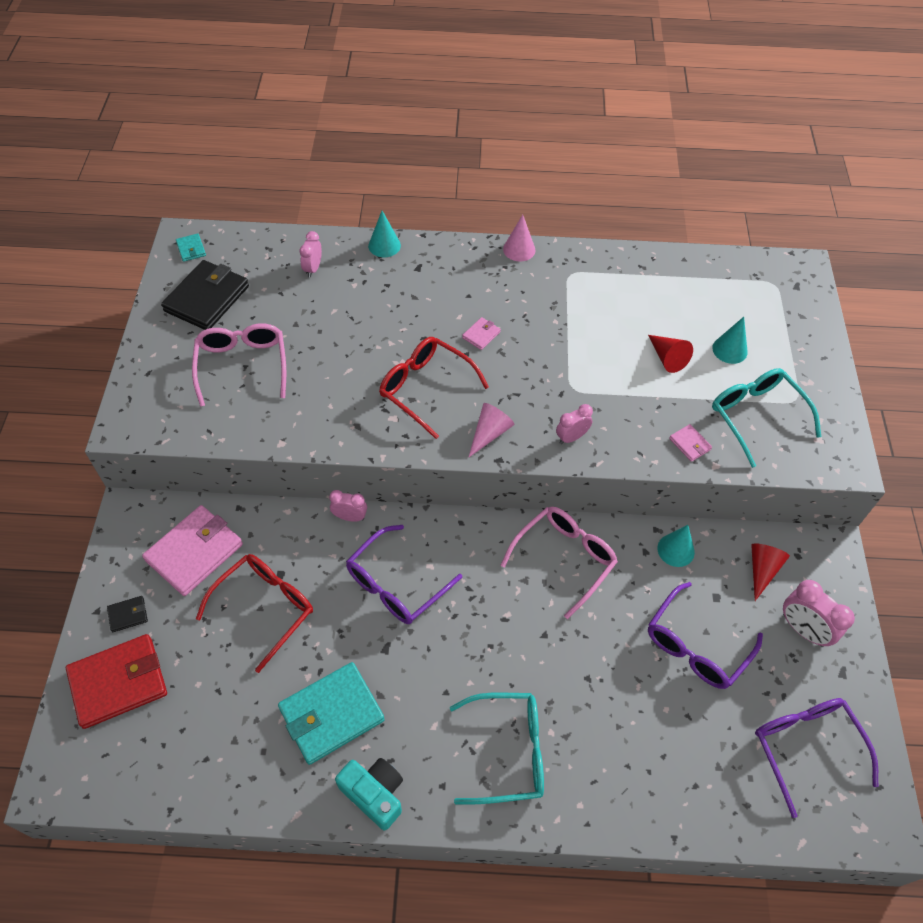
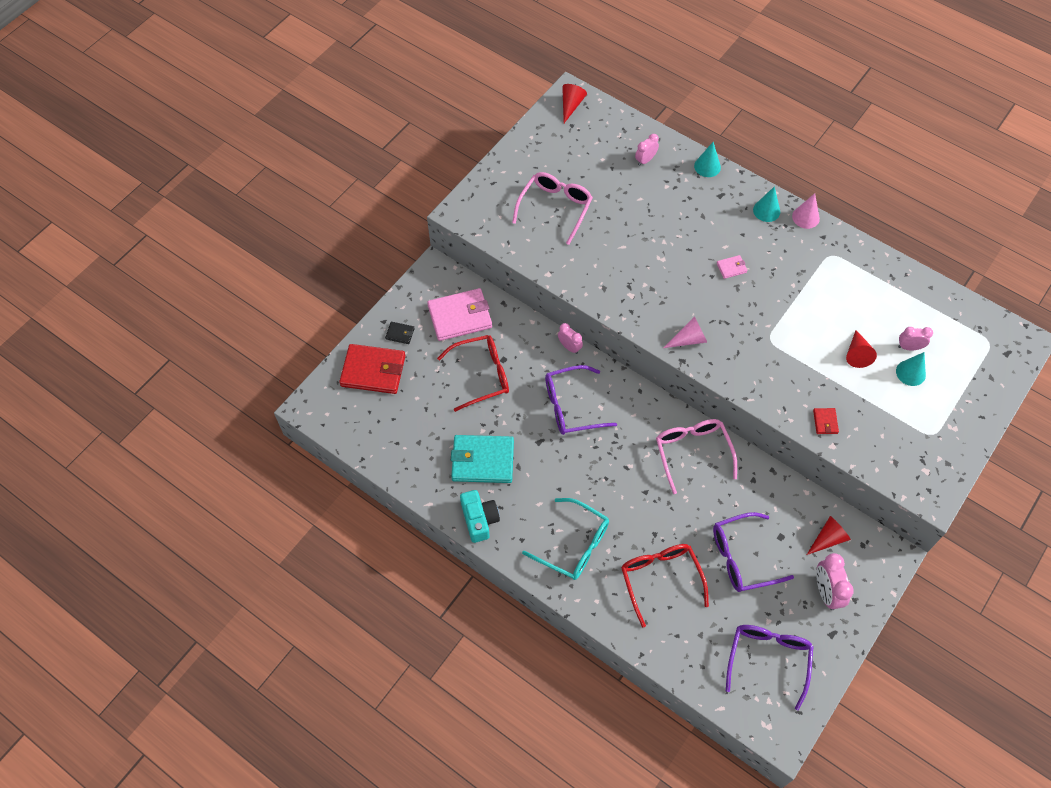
camera: 35 degrees right, 5 degrees up
(191, 249) = (571, 105): turquoise wallet -> red cone
(207, 298) = (560, 148): black wallet -> none
(426, 389) = (666, 286): red glasses -> red glasses (660, 580)
(564, 559) = (692, 453): pink glasses -> pink glasses turned 90 degrees counterclockwise
(571, 437) = (743, 372): pink clock -> pink clock (909, 347)
(676, 550) = (776, 491): turquoise cone -> turquoise cone (766, 210)
(690, 444) = (825, 422): pink wallet -> red wallet
(757, 417) = (891, 430): turquoise glasses -> none

